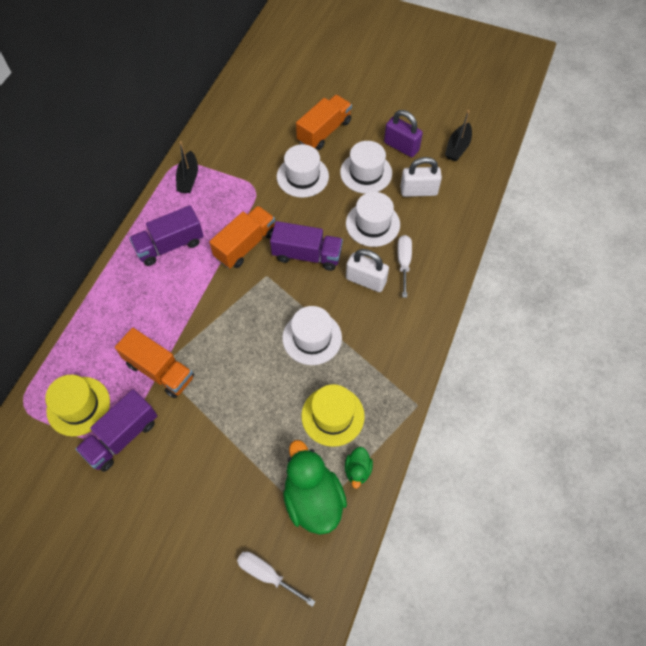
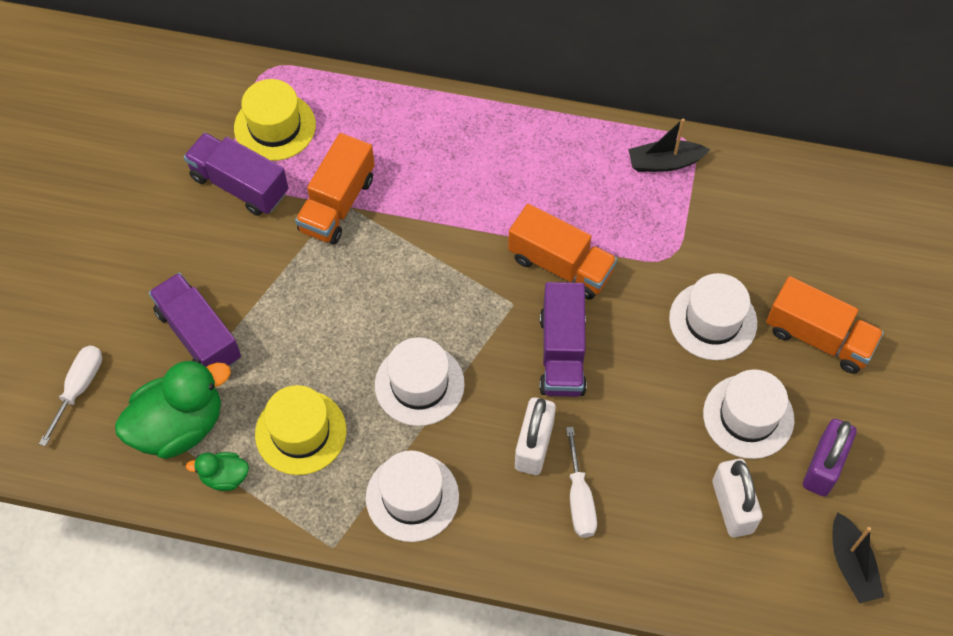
camera: 80 degrees right, 0 degrees up
(170, 245) = (537, 168): purple truck -> purple truck (199, 335)
(372, 224) = (644, 441): white hat -> white hat (412, 497)
(403, 263) = (579, 499): white screwdriver -> white screwdriver turned 90 degrees clockwise
(457, 147) = (851, 564): black boat -> black boat turned 120 degrees counterclockwise

